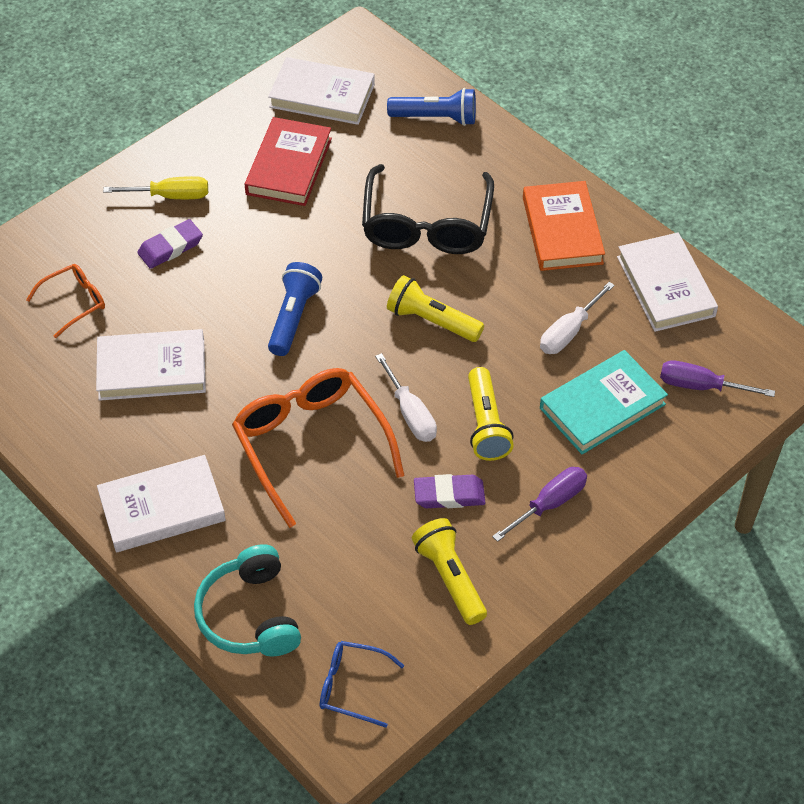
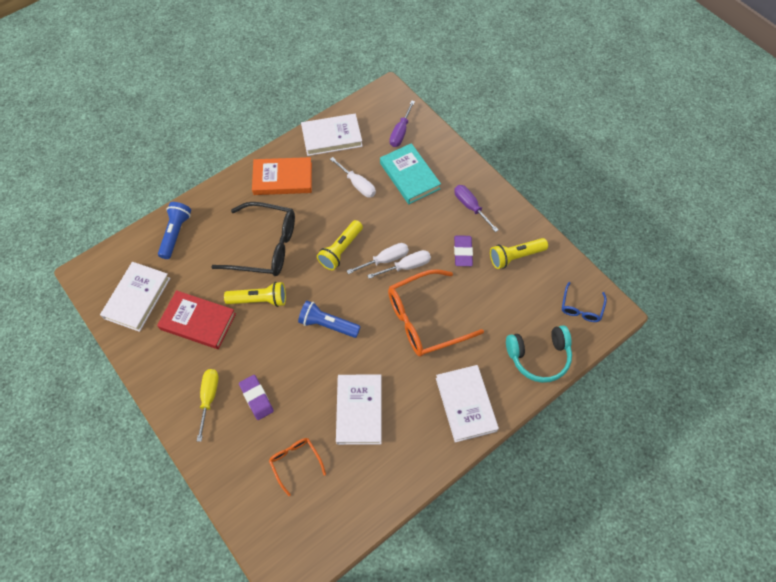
camera: 85 degrees left, 10 degrees up
(420, 382) = (385, 260): none -> white screwdriver
(486, 425) = (417, 230): yellow flashlight -> yellow flashlight (259, 300)

